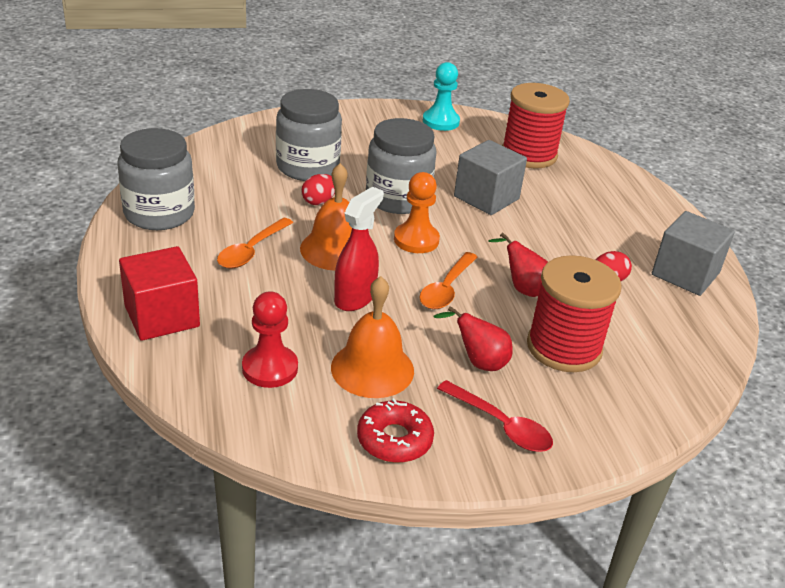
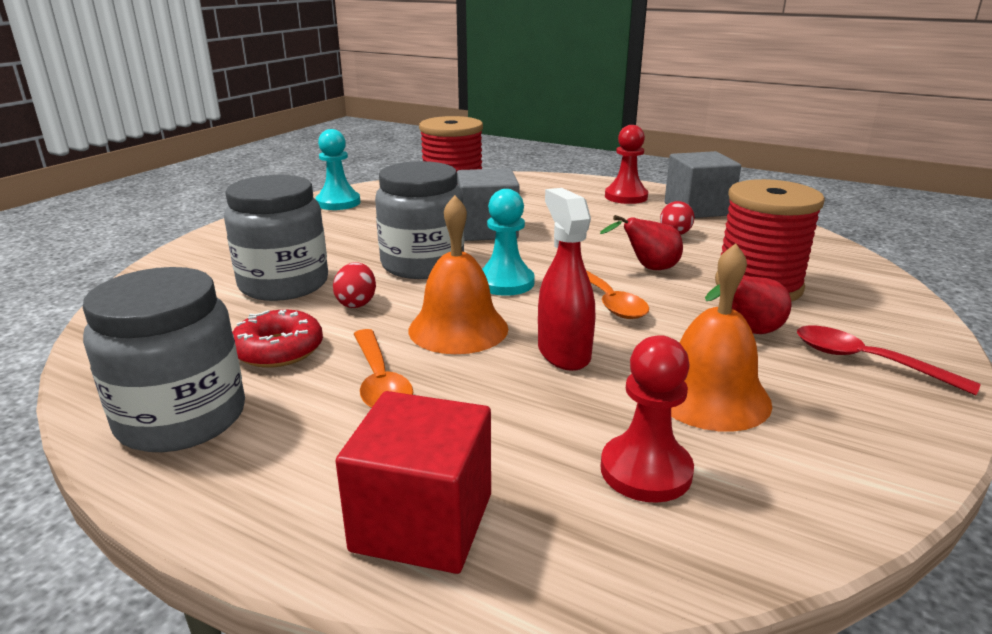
camera: 45 degrees left, 10 degrees down
(394, 439) = (860, 435): red donut -> red donut (278, 350)
(416, 240) = (505, 283): orange pawn -> turquoise pawn
(501, 425) = (866, 361): red spoon -> red spoon turned 135 degrees counterclockwise
(653, 230) = (626, 197): none -> red pawn

